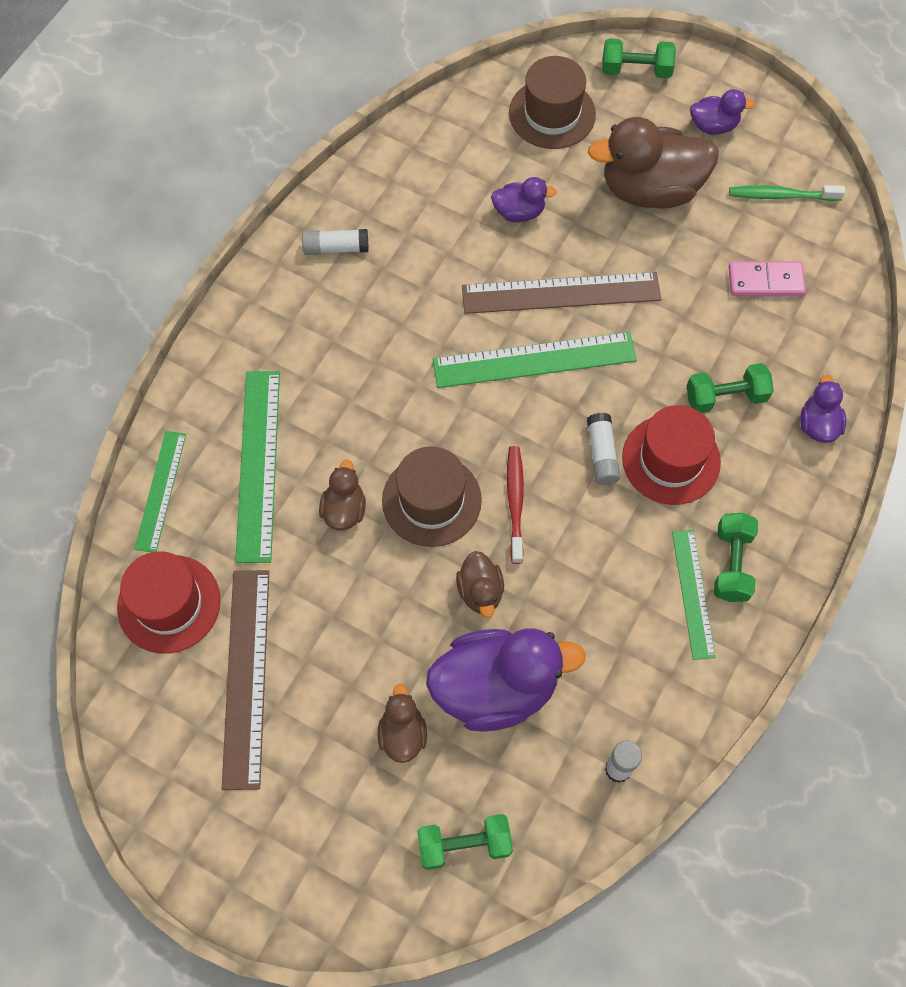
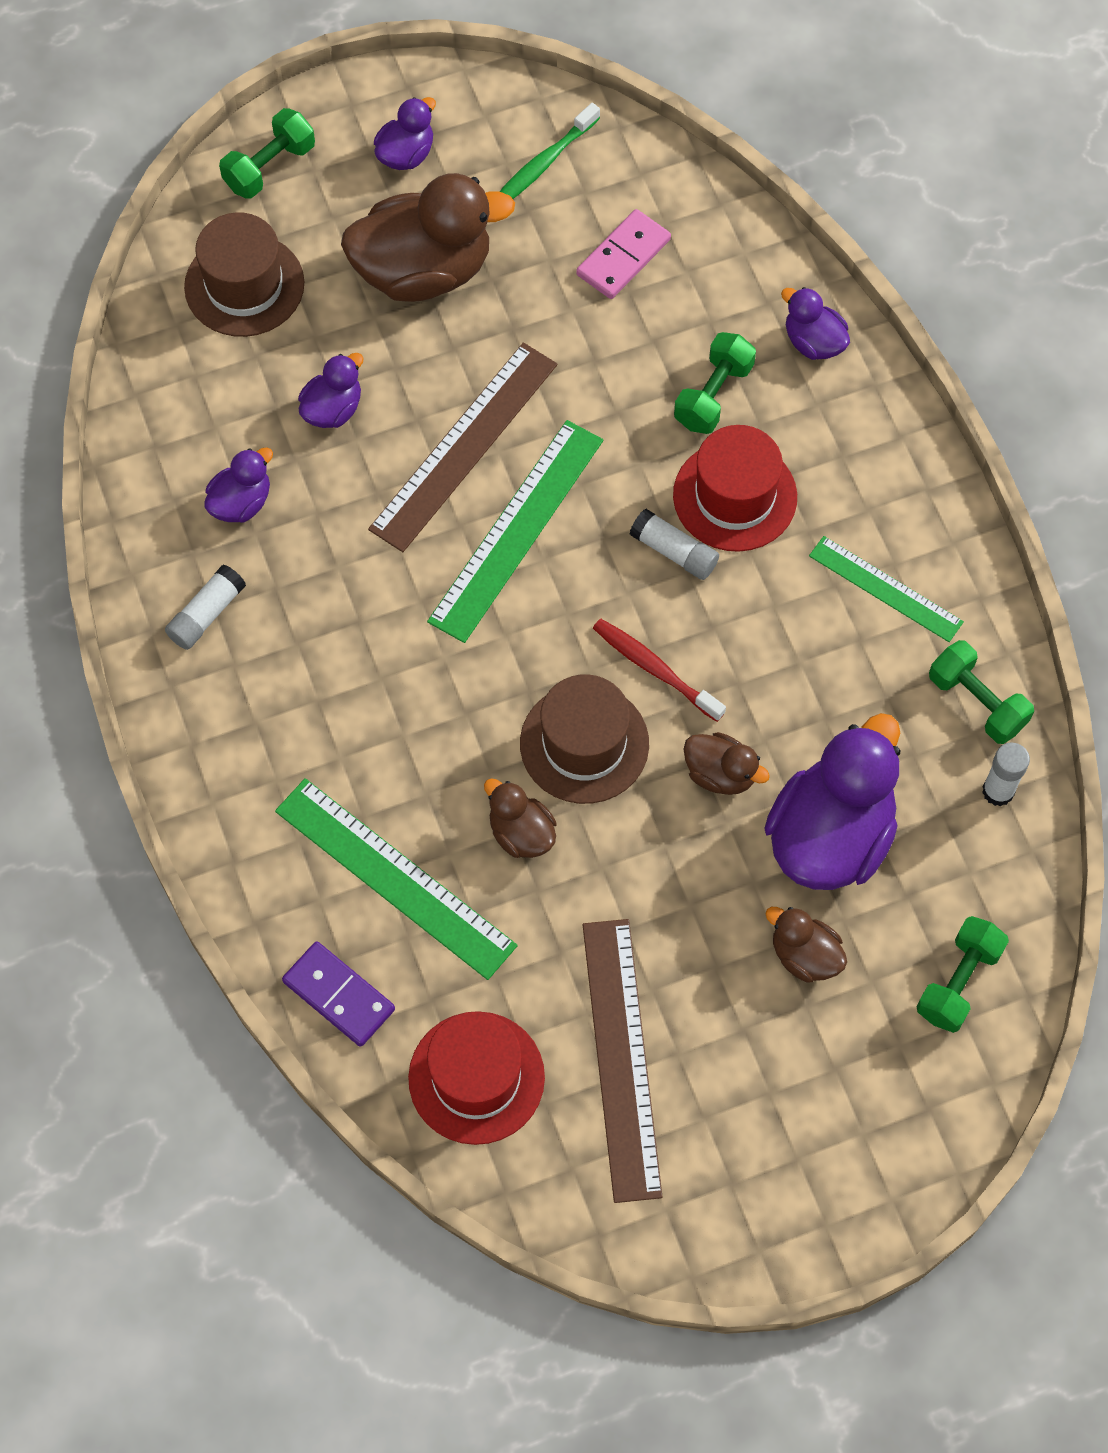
camera: 50 degrees left, 0 degrees up
(161, 491) = (338, 995): green ruler -> purple domino
(246, 676) = (621, 1058): brown ruler -> brown ruler turned 45 degrees clockwise
(419, 213) = (241, 502): none -> purple duck
(650, 189) = (424, 270): brown duck -> brown duck turned 135 degrees counterclockwise
(732, 564) = (886, 532): green dumbbell -> green dumbbell (977, 702)

